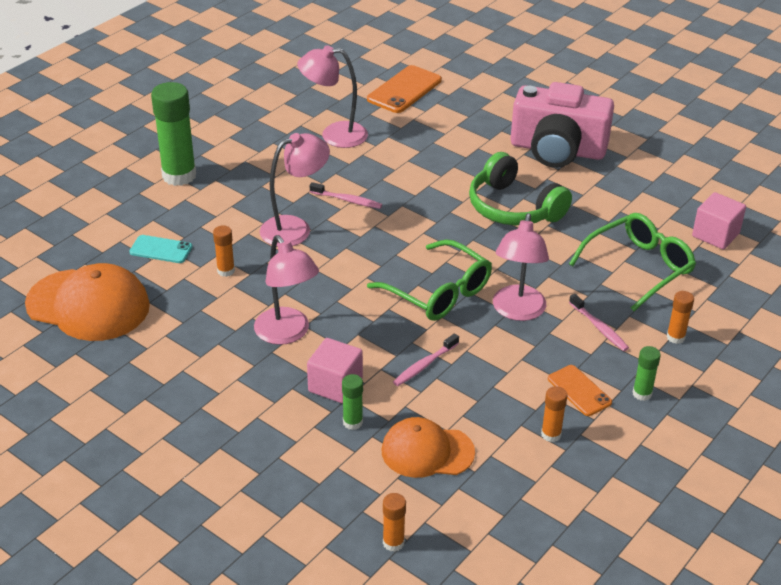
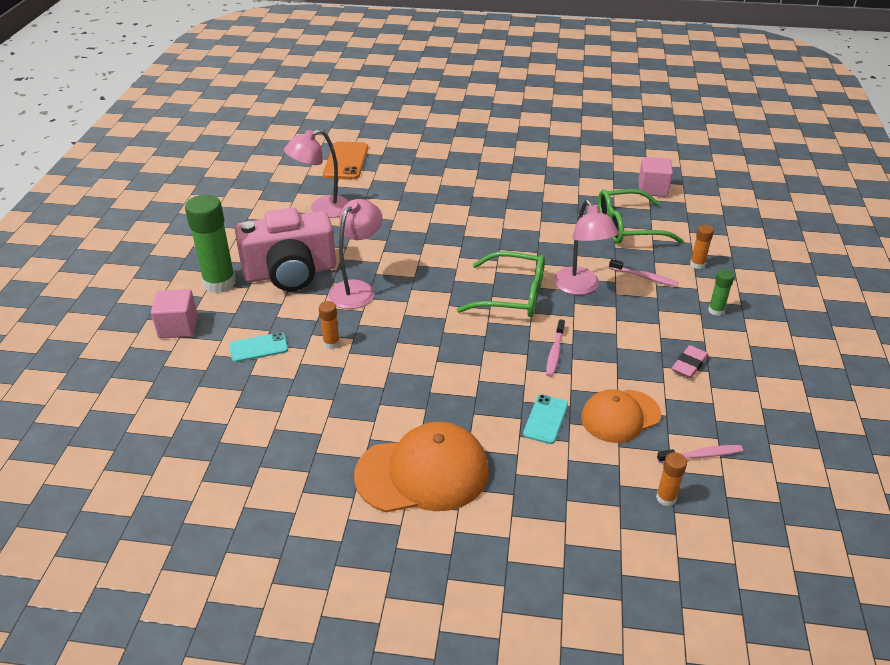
camera: 30 degrees left, 0 degrees up
(88, 305) = (234, 419): orange cap -> orange cap (423, 473)
(287, 334) = (429, 372): pink lamp -> none
(335, 385) = (505, 396): pink cube -> pink cube (178, 327)
(347, 200) = (379, 254): pink toothbrush -> pink toothbrush (701, 455)
(352, 422) = (545, 419): green glue stick -> turquoise phone
(514, 207) = (506, 216): green headphones -> none
(551, 434) = (689, 364): orange glue stick -> pink eraser
(557, 150) = (496, 168): pink camera -> pink camera (290, 272)
(579, 390) = (675, 326): orange phone -> none
(639, 267) = (628, 227): green glasses -> green glasses turned 120 degrees counterclockwise

